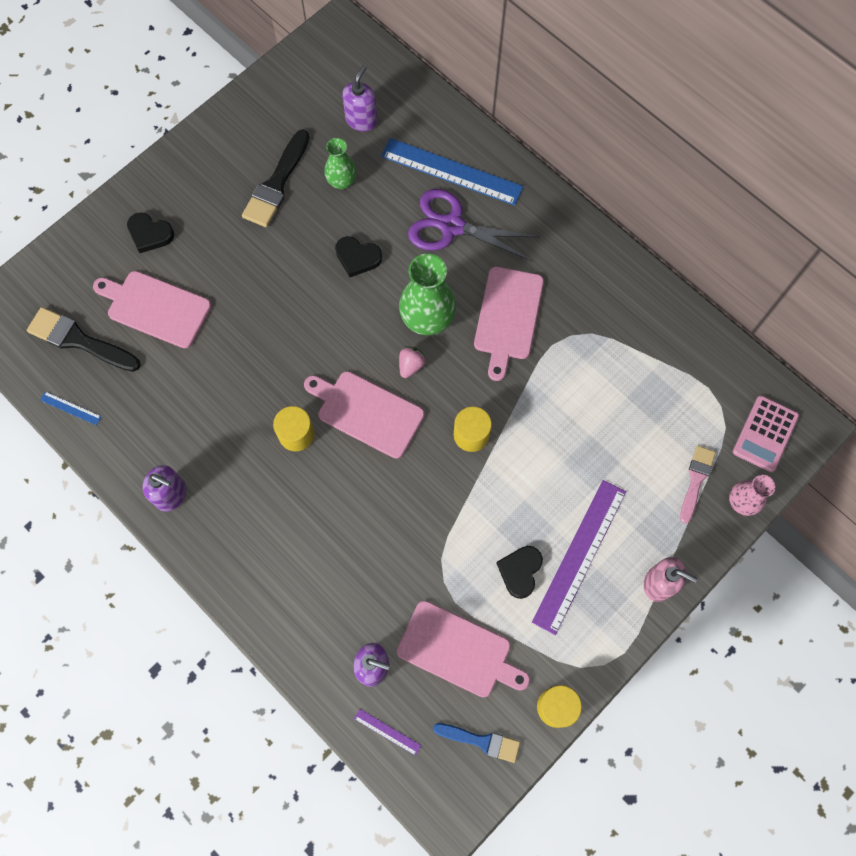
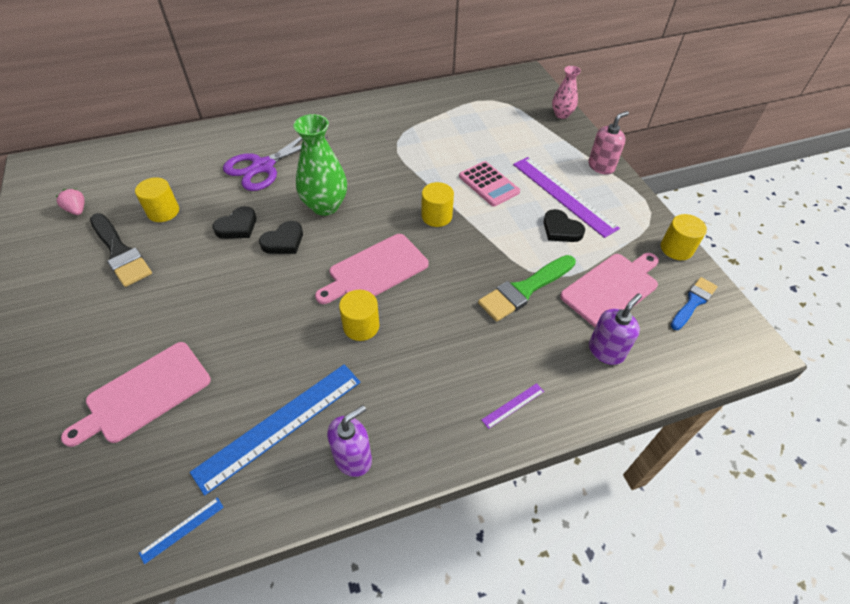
camera: 65 degrees left, 20 degrees down
(79, 340) = (111, 486): black brush -> none
(150, 234) = (63, 368): black heart -> black heart (283, 241)
(341, 181) = (163, 211): green vase -> yellow cylinder
(361, 120) = (125, 181): purple soap dispenser -> none
(387, 731) = (669, 363): purple ruler -> purple ruler (513, 405)
(411, 365) = (355, 229): pink strawberry -> pink strawberry (77, 210)
(413, 563) = (524, 289): none -> green brush
(451, 171) = (221, 151): blue ruler -> blue ruler (280, 425)
(507, 317) = (359, 165): pink cutting board -> none
(696, 480) = (536, 126): pink brush -> none
(765, 434) = (522, 91): pink calculator -> pink calculator (489, 184)

